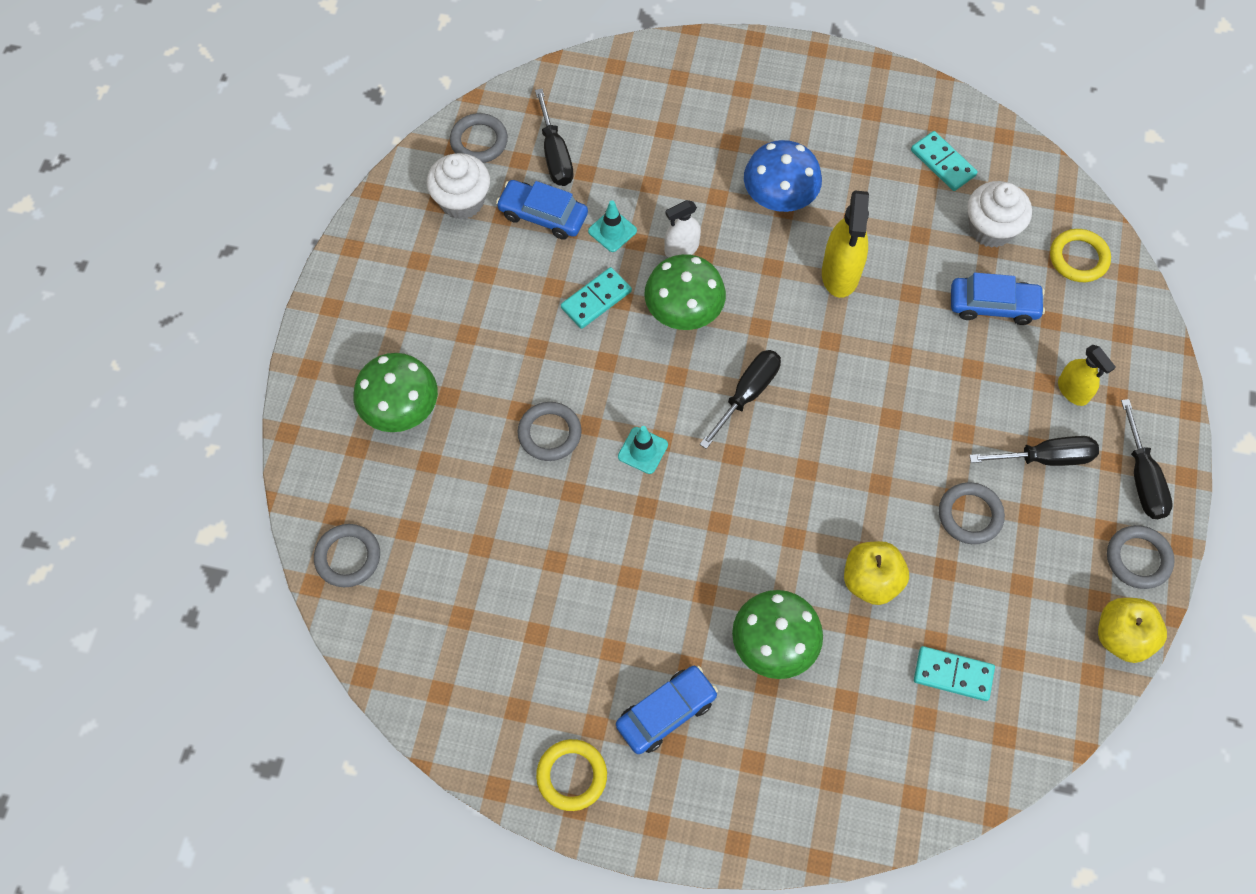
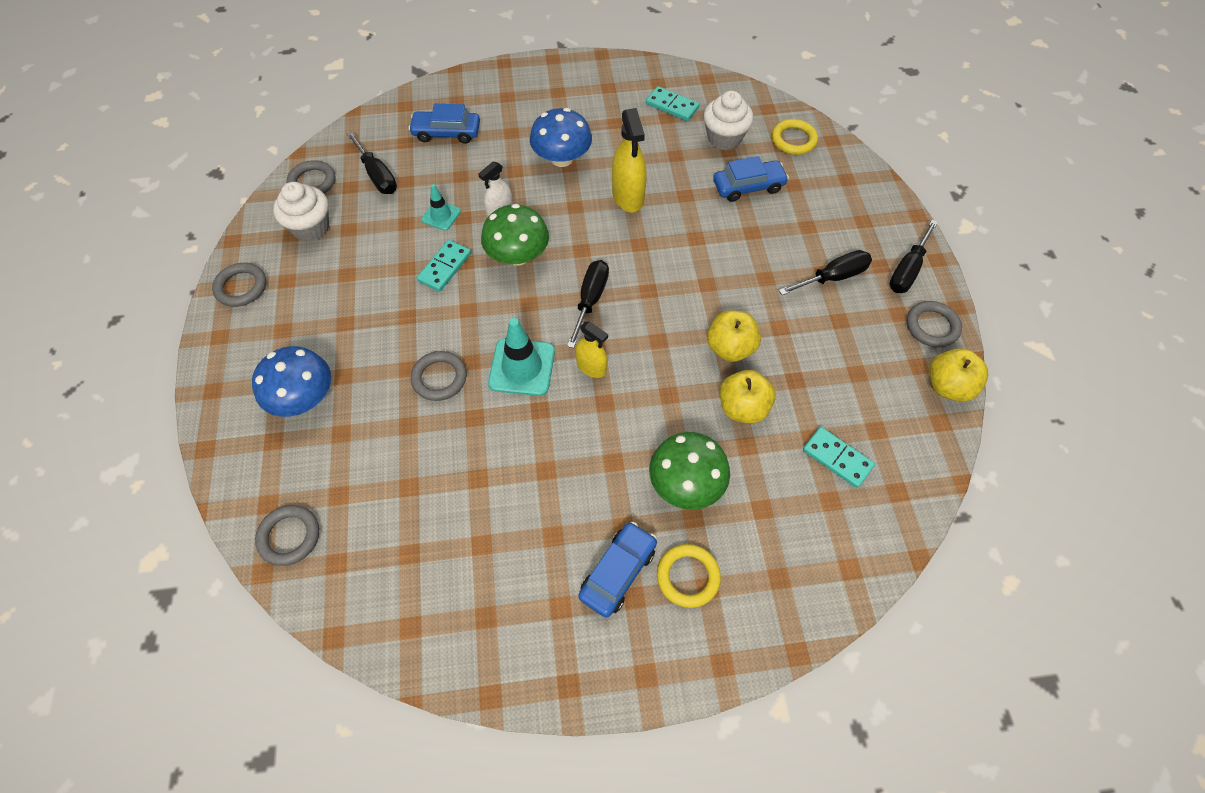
camera: 20 degrees left, 5 degrees down
(400, 408) = (303, 398): green mushroom -> blue mushroom
(543, 215) = (381, 219): blue car -> blue car (446, 132)
(572, 776) = (555, 659): yellow ring -> yellow ring (688, 577)
(643, 450) = (522, 367): turquoise traffic cone -> turquoise traffic cone, size x1.73
(886, 505) = (730, 348): none -> yellow apple
(953, 674) = (837, 458): turquoise domino -> turquoise domino turned 45 degrees clockwise
(970, 515) = (796, 335): grey ring -> grey ring (241, 287)
(1073, 391) = (830, 226): yellow spray bottle -> yellow spray bottle (591, 367)
(1142, 478) = (907, 270): black screwdriver -> black screwdriver turned 60 degrees clockwise

